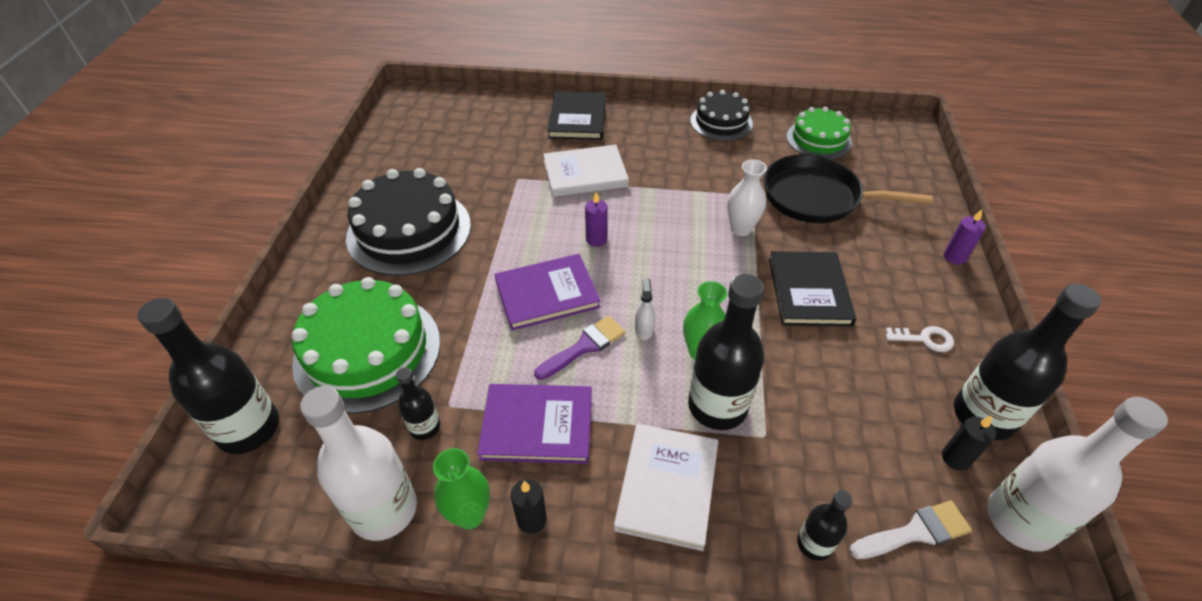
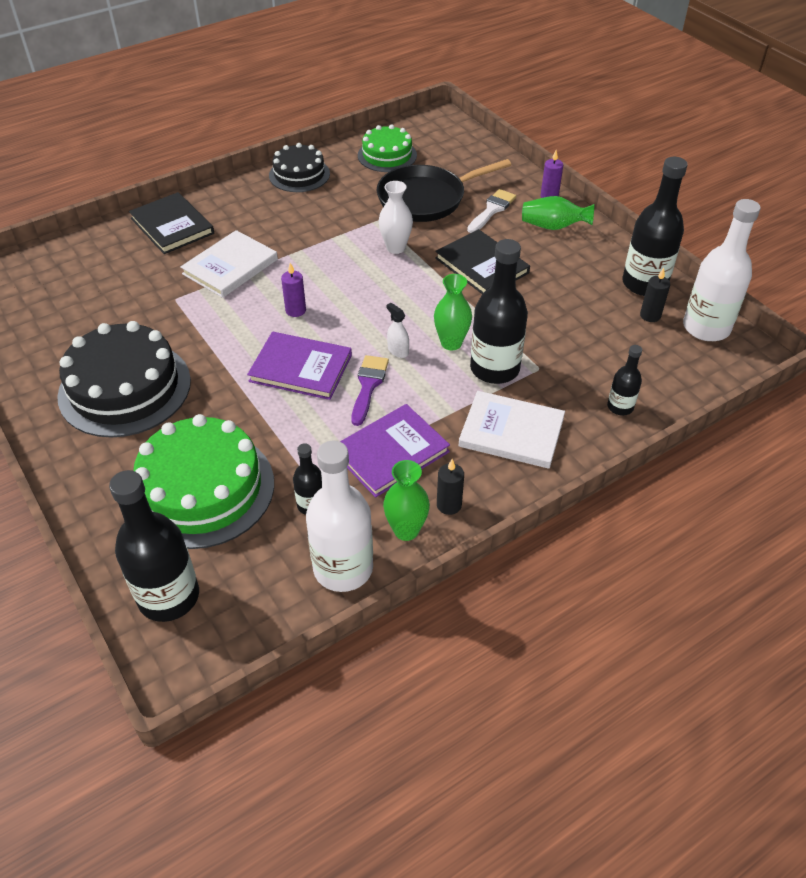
camera: 40 degrees left, 0 degrees up
(547, 294) = (300, 368): purple book -> purple book turned 75 degrees clockwise
(667, 486) = (511, 432): white book -> white book turned 45 degrees counterclockwise
(914, 532) = (663, 367): white brush -> white brush (492, 210)
(925, 339) = (576, 257): white key -> none
(928, 291) = (553, 226): none -> green vase

